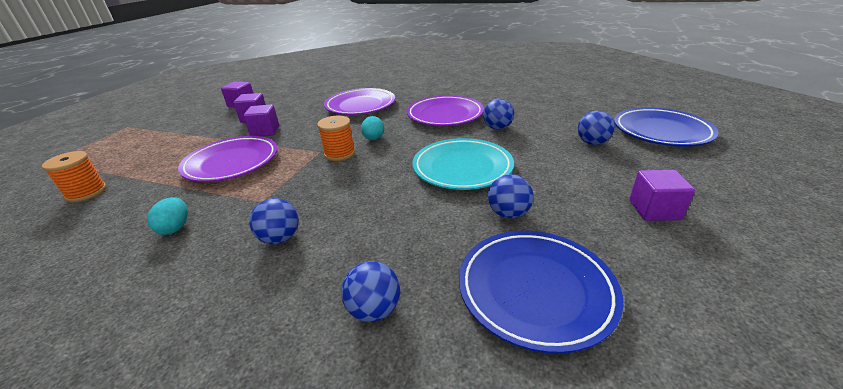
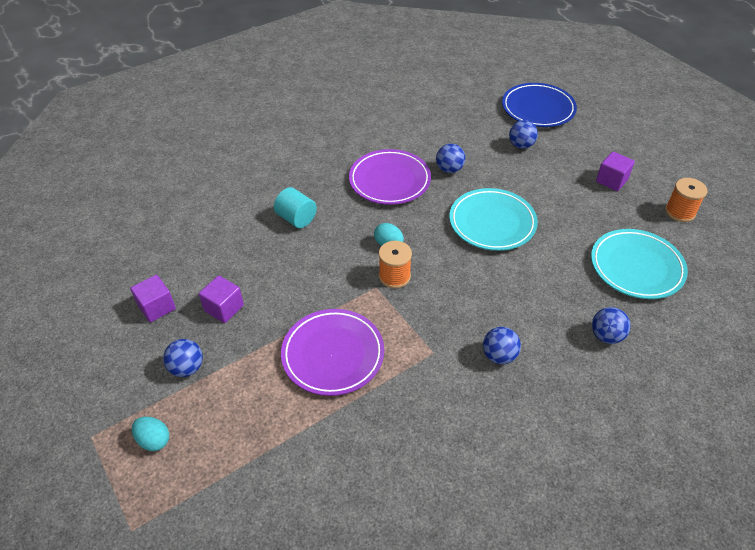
camera: 55 degrees left, 15 degrees up
(86, 192) = (282, 484): orange spool -> orange spool (680, 212)
(175, 228) = (427, 417): turquoise egg -> turquoise egg (154, 440)
(265, 131) = (278, 310): purple cube -> none
(360, 106) = (296, 218): purple plate -> turquoise cylinder
(508, 214) = (566, 236): blue ball -> blue ball (187, 368)
(535, 290) = (636, 267): blue plate -> turquoise plate

